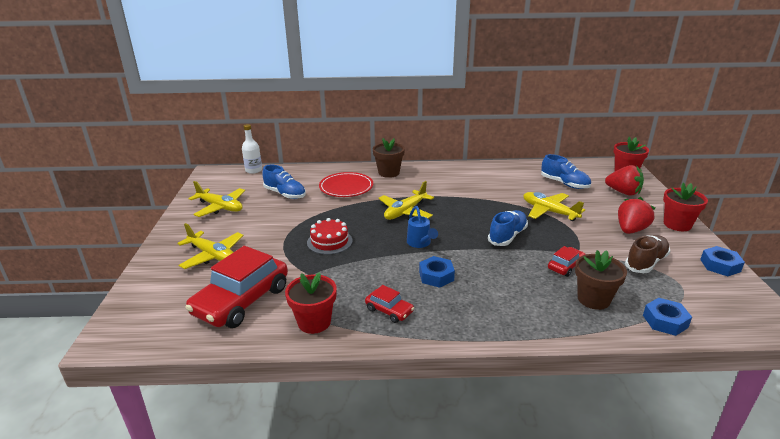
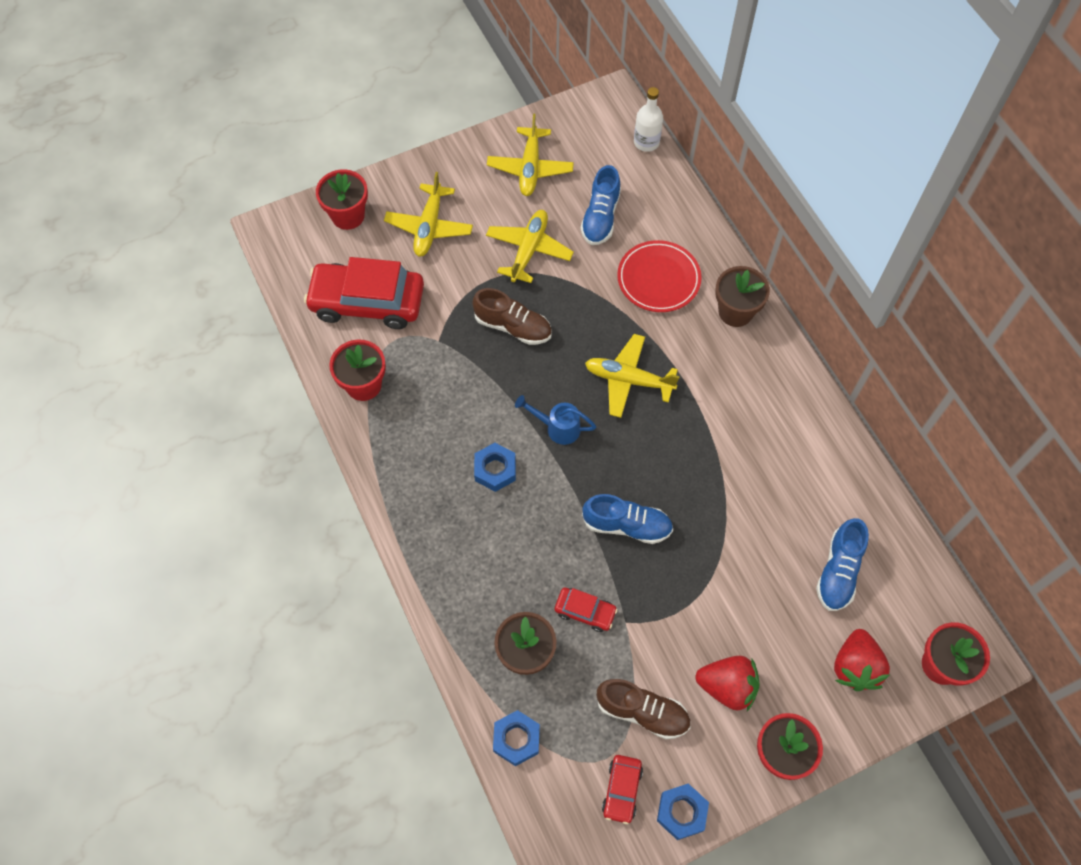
camera: 65 degrees right, 35 degrees up
(153, 291) = (348, 216): none -> red flower pot
(329, 241) = (513, 326): red cake -> brown shoe
(389, 310) = (411, 445): red car -> red car (621, 790)
(420, 243) = (557, 427): blue watering can -> blue watering can turned 60 degrees clockwise
(549, 212) = (726, 565): yellow plane -> yellow plane (529, 250)

